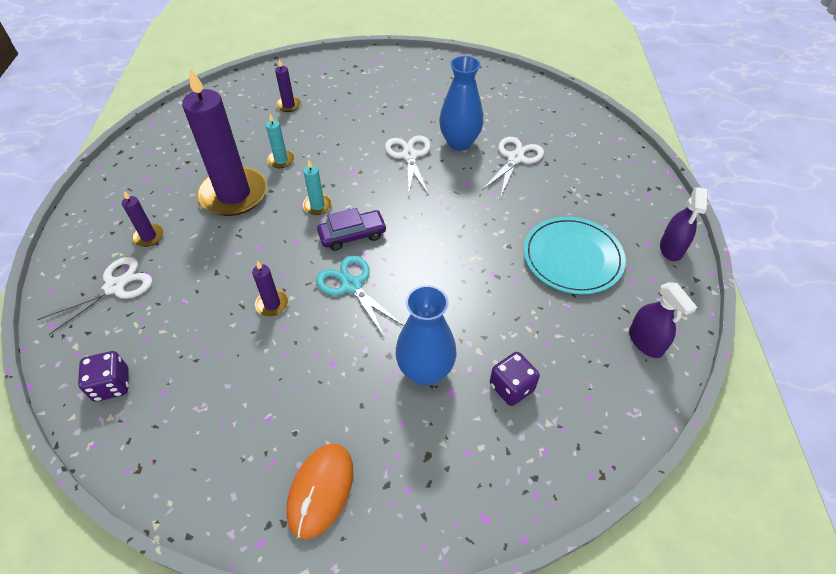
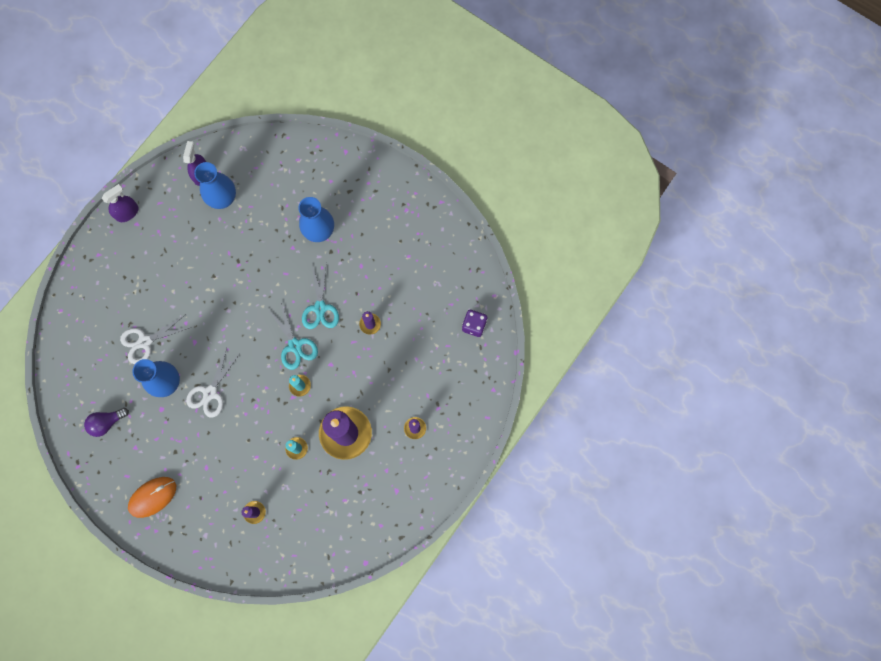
camera: 145 degrees left, 25 degrees up
(115, 287) = (449, 397): white scissors -> none
(321, 490) = (404, 206): orange mouse -> orange mouse (153, 497)
(352, 235) = (295, 345): purple car -> turquoise scissors
(483, 95) = (107, 422): none -> purple light bulb
(511, 387) = (286, 196): purple dice -> none
(572, 257) = (186, 244): turquoise plate -> none
(587, 330) = (223, 199): none -> blue vase

